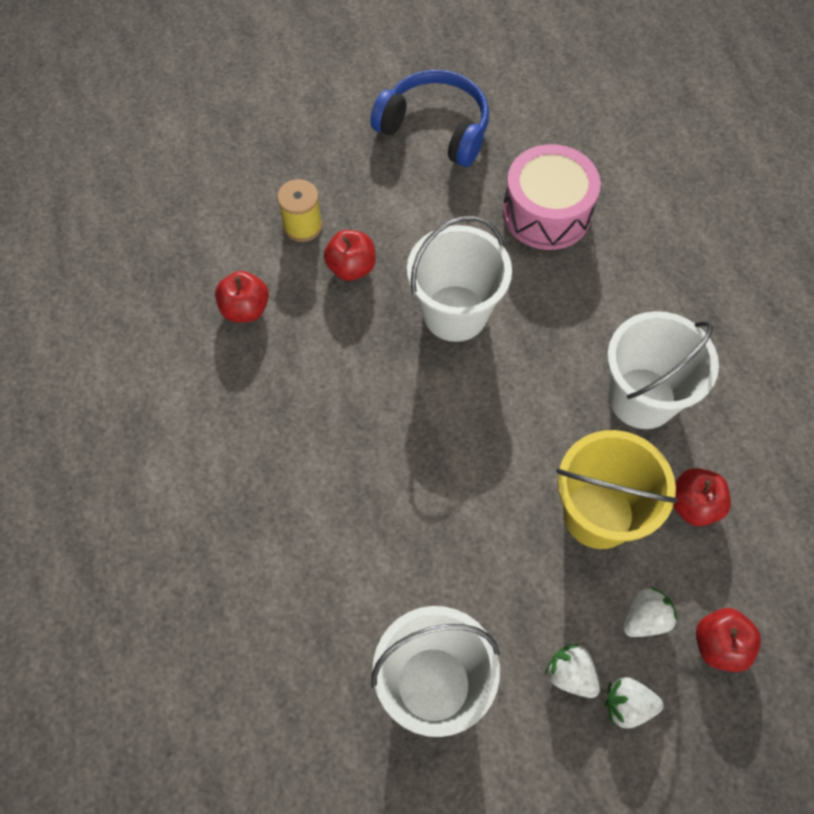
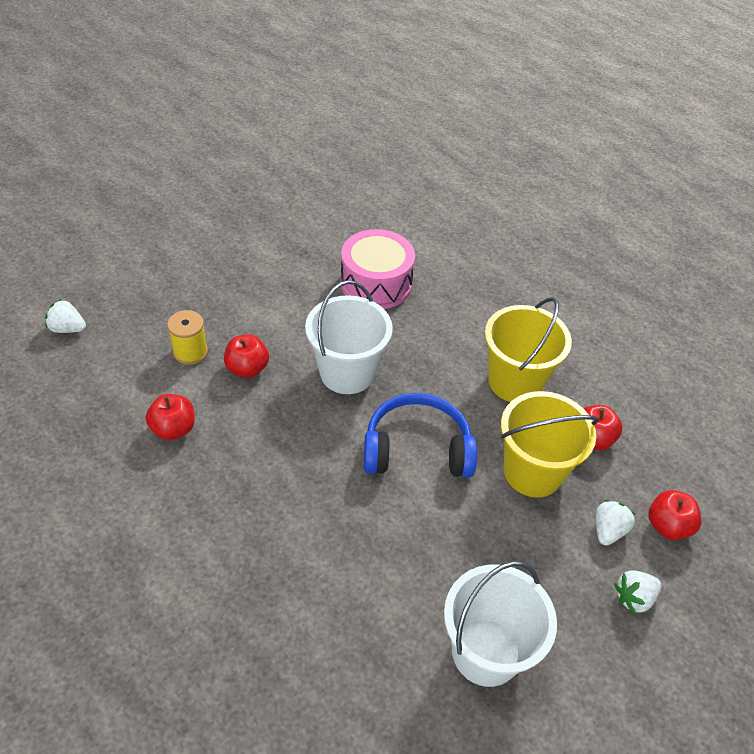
camera: 30 degrees left, 15 degrees down
(435, 128) = (260, 253): blue headphones -> blue headphones (417, 449)
(570, 675) = (581, 594): white strawberry -> white strawberry (68, 328)
(642, 398) = (515, 382): white bucket -> yellow bucket

